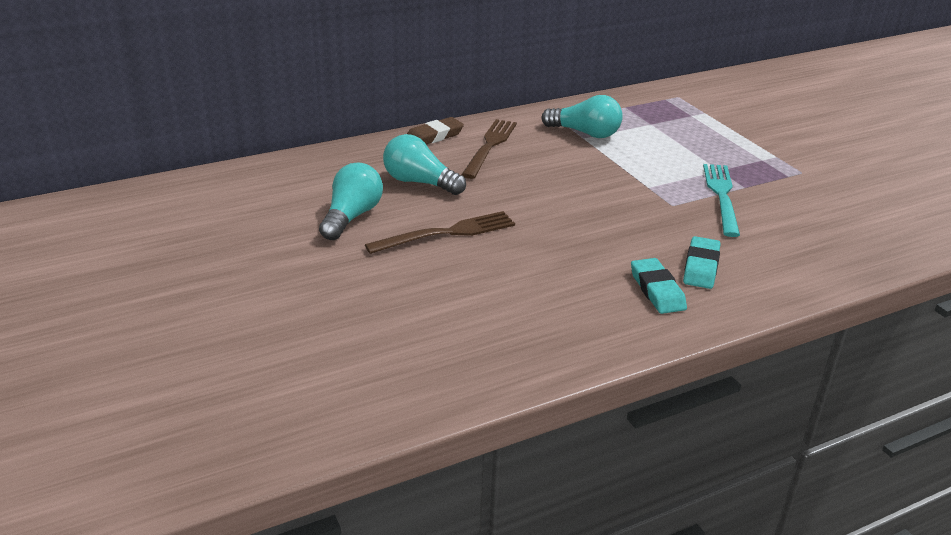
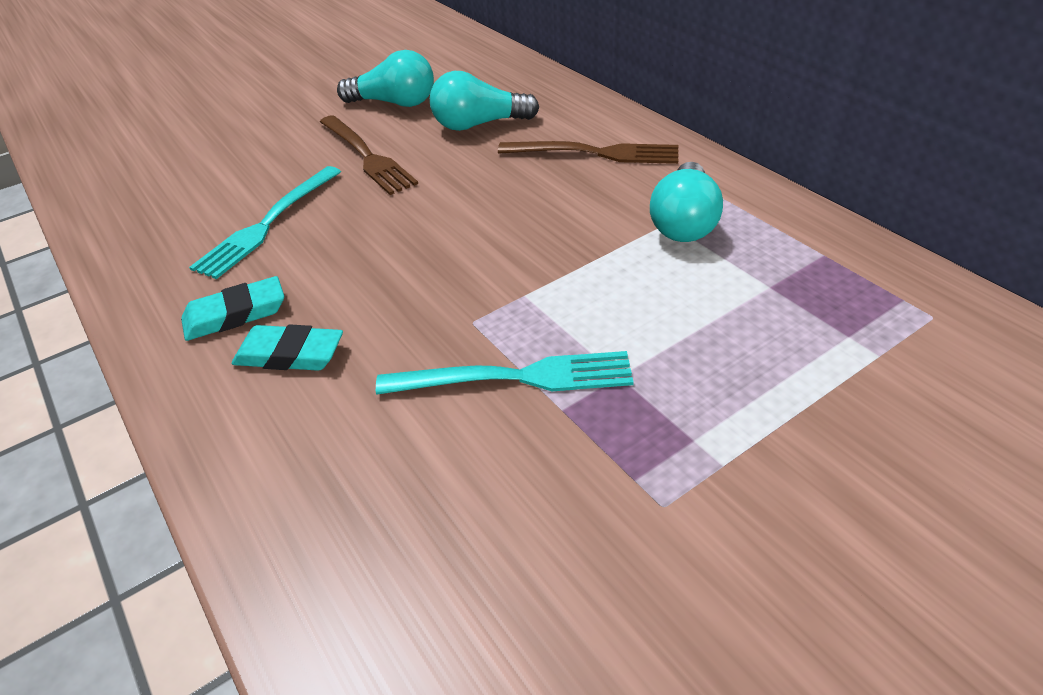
camera: 85 degrees right, 10 degrees up
(419, 182) = (478, 124): turquoise light bulb -> turquoise light bulb turned 120 degrees counterclockwise
(434, 136) = (603, 115): brown eraser -> none
(541, 280) = (266, 225): none -> turquoise fork

